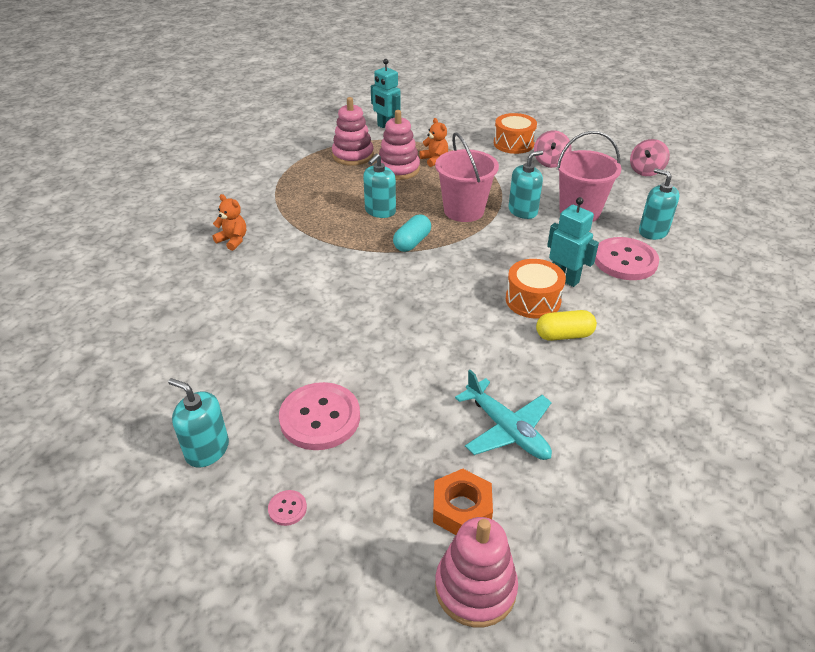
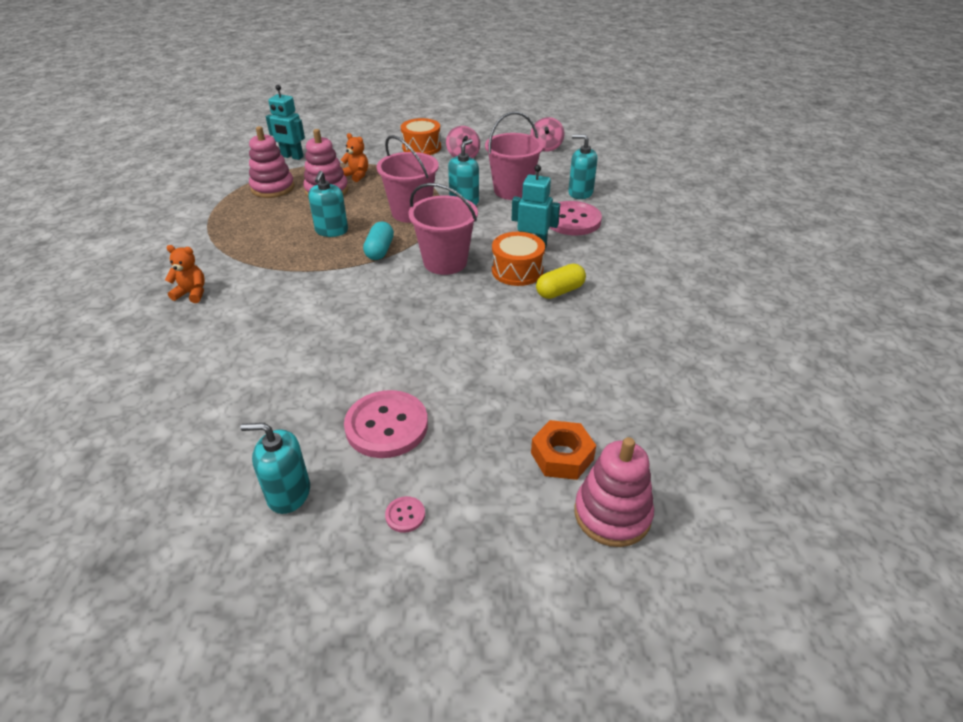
camera: 25 degrees left, 0 degrees up
(466, 271) = (445, 262): none -> pink bucket
(506, 429) = (559, 380): turquoise plane -> none

